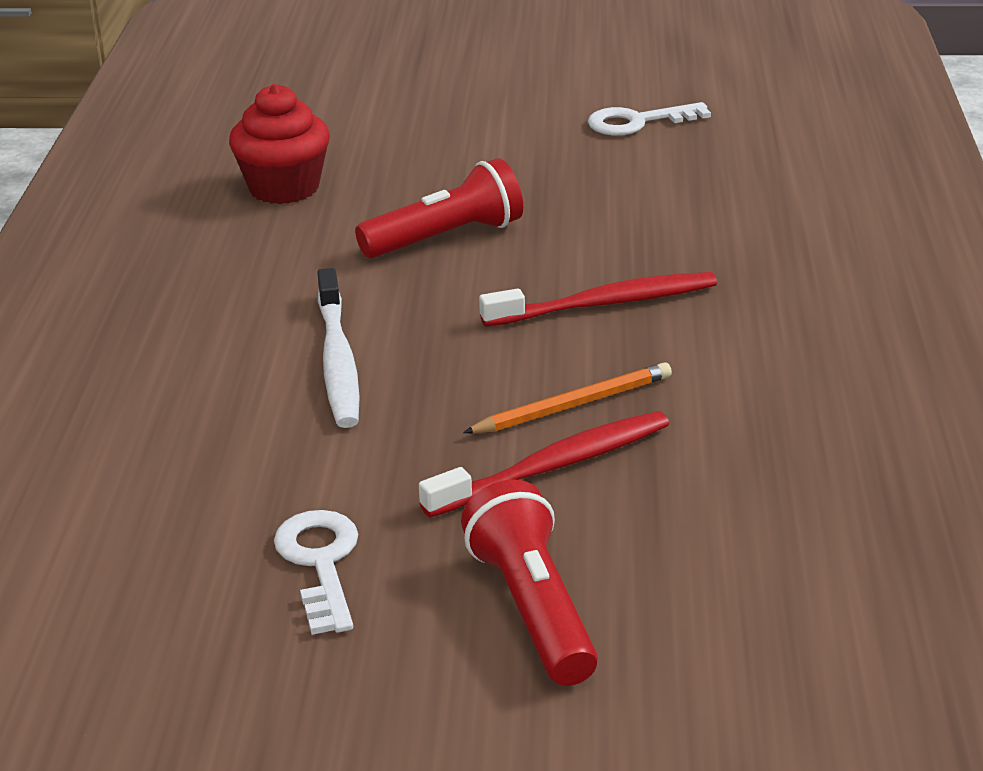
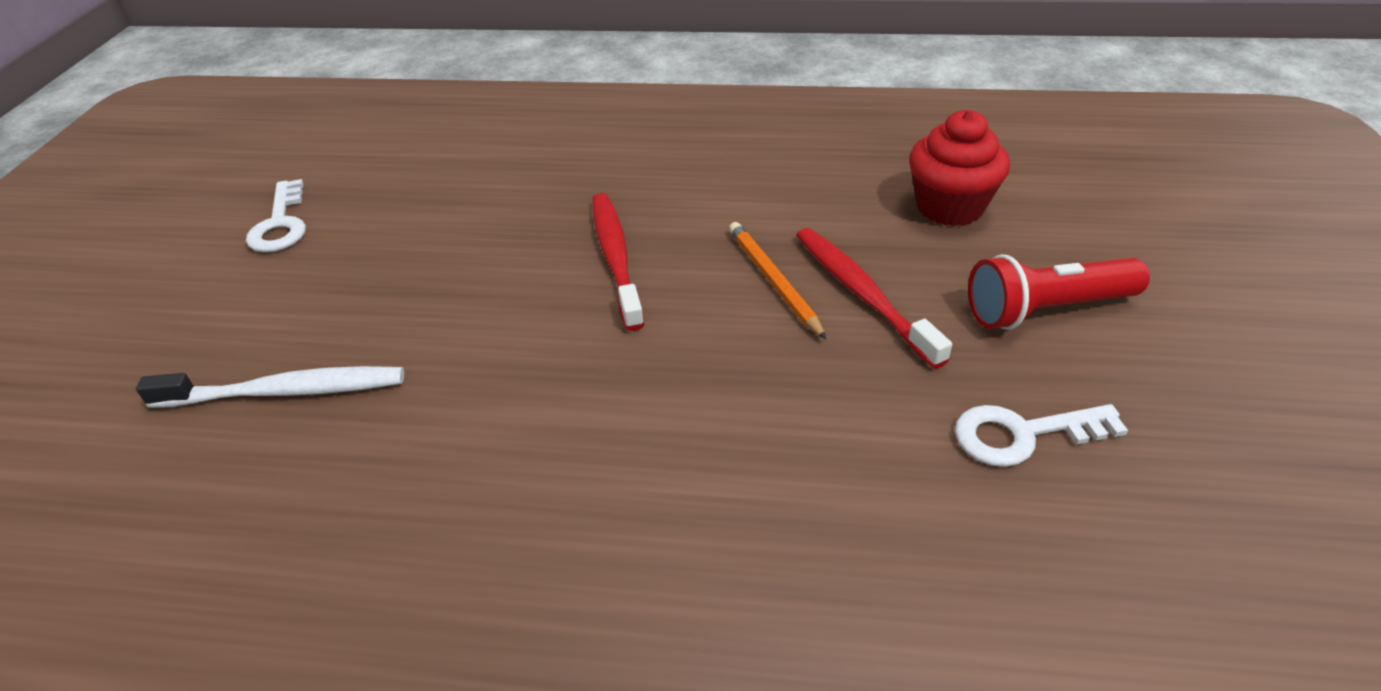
camera: 85 degrees left, 10 degrees up
(284, 188) = (260, 503): red cupcake -> red cupcake (949, 207)
(337, 361) = (685, 434): white toothbrush -> white toothbrush (286, 391)
(446, 237) = (455, 355): red flashlight -> none

